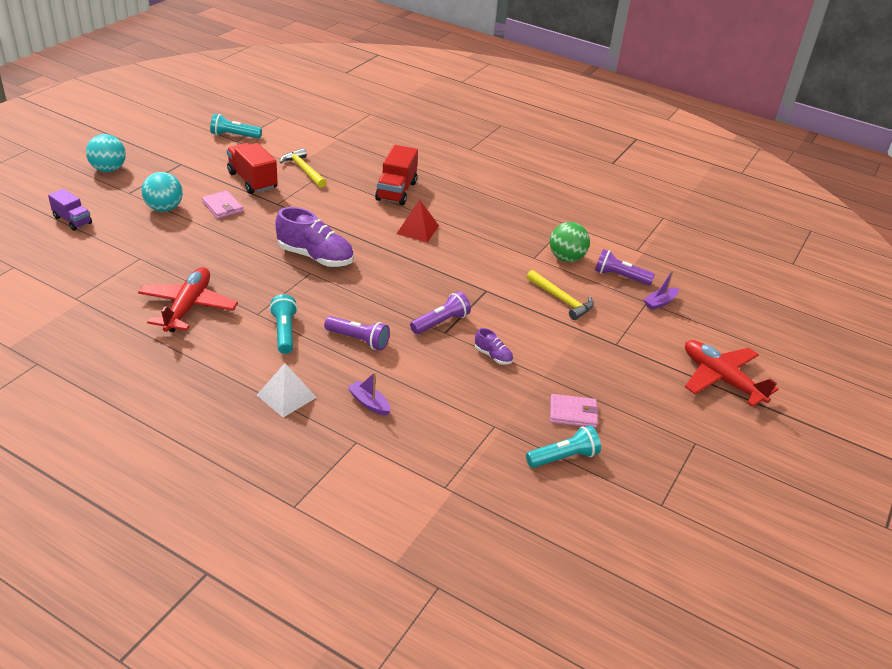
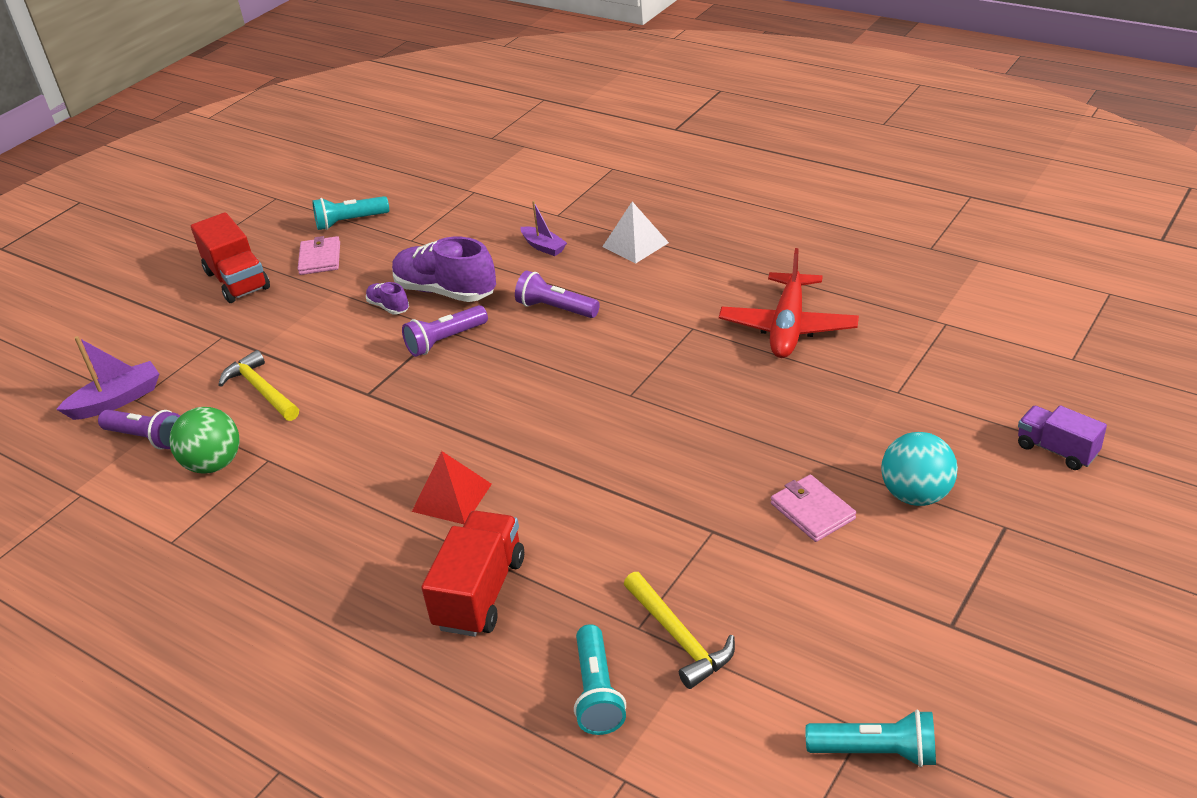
camera: 170 degrees left, 0 degrees up
(108, 169) = (1091, 588): turquoise ball -> none
(252, 181) = (779, 589): red truck -> red truck (237, 280)
(284, 332) = (651, 309): turquoise flashlight -> turquoise flashlight (597, 692)
(315, 257) = (625, 423): purple shoe -> purple shoe (445, 291)
(573, 413) = (320, 258): pink wallet -> pink wallet turned 75 degrees clockwise
(660, 302) = (117, 400): purple boat -> purple boat, size x1.50
(721, 379) = (120, 308): red plane -> none

